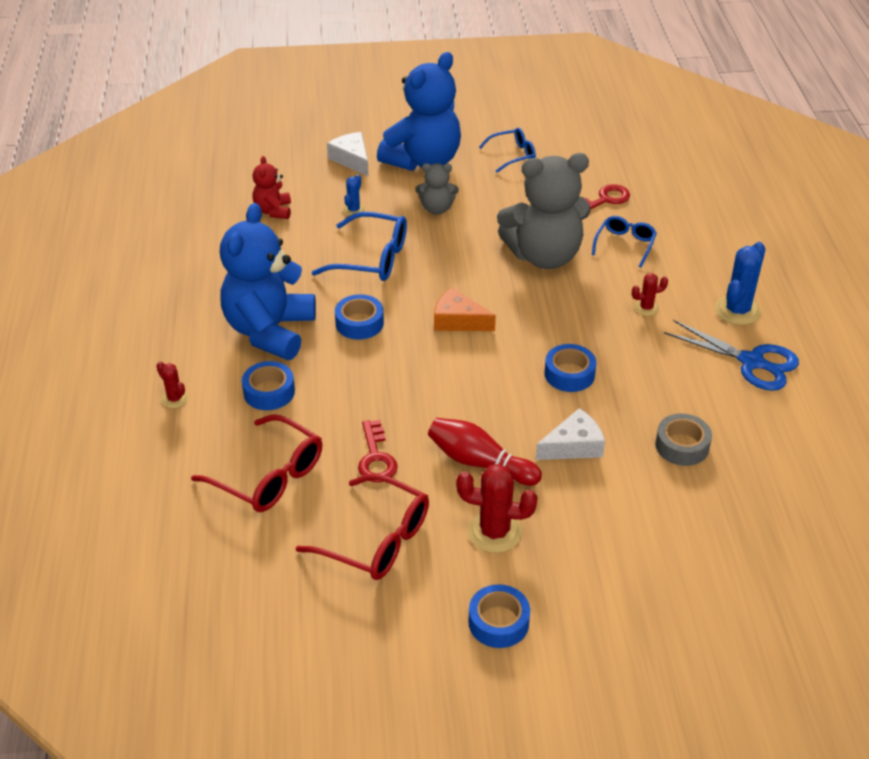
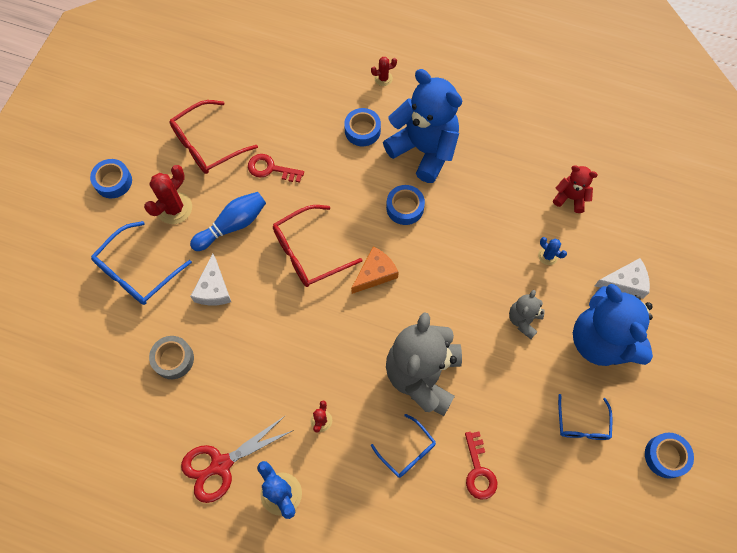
camera: 115 degrees right, 25 degrees up
(269, 476) = (288, 108): red glasses -> red glasses (309, 252)
(372, 258) = (477, 244): blue glasses -> blue glasses (137, 271)
(480, 462) = (232, 225): red bowling pin -> blue bowling pin
(569, 374) = (280, 322): blue tape -> blue tape (666, 456)
(751, 362) = (221, 464): blue scissors -> red scissors

